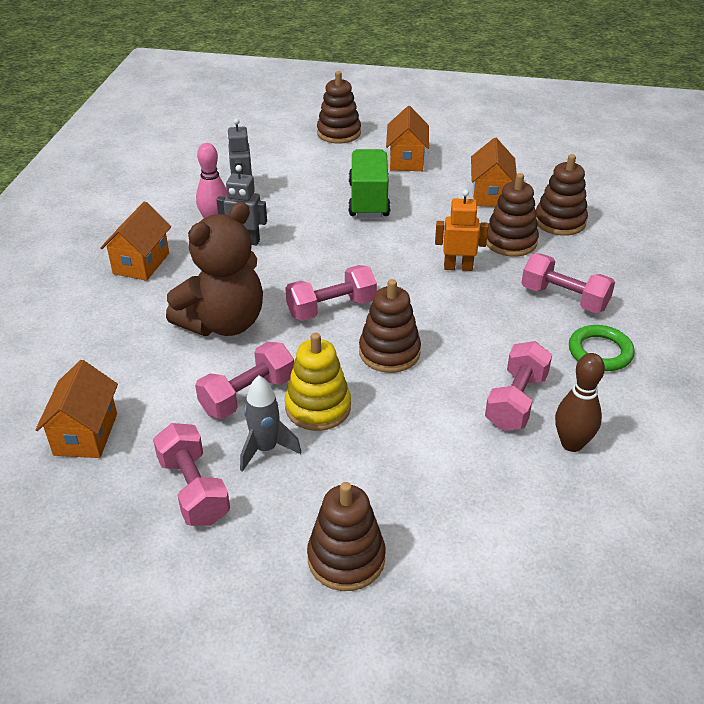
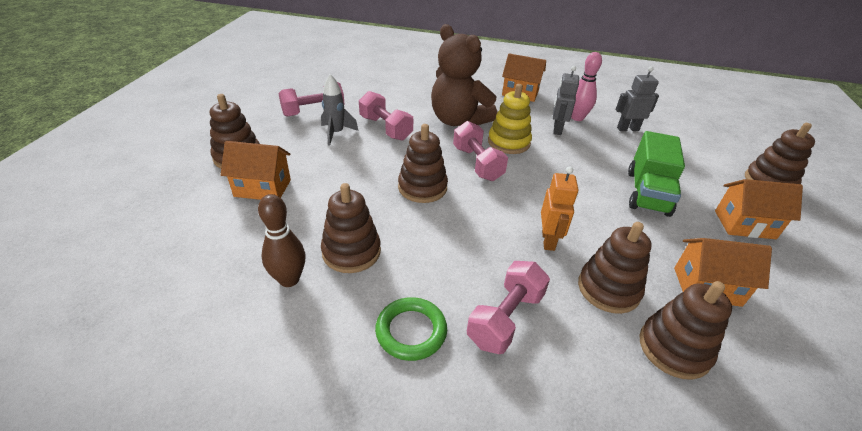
camera: 90 degrees right, 0 degrees up
(86, 434) = (365, 83): orange house -> orange house (262, 188)
(318, 407) = (368, 153): yellow stacking toy -> yellow stacking toy (508, 142)
(369, 200) = (647, 193): green truck -> green truck turned 105 degrees clockwise
(516, 401) = (351, 252): pink dumbbell -> brown stacking toy

